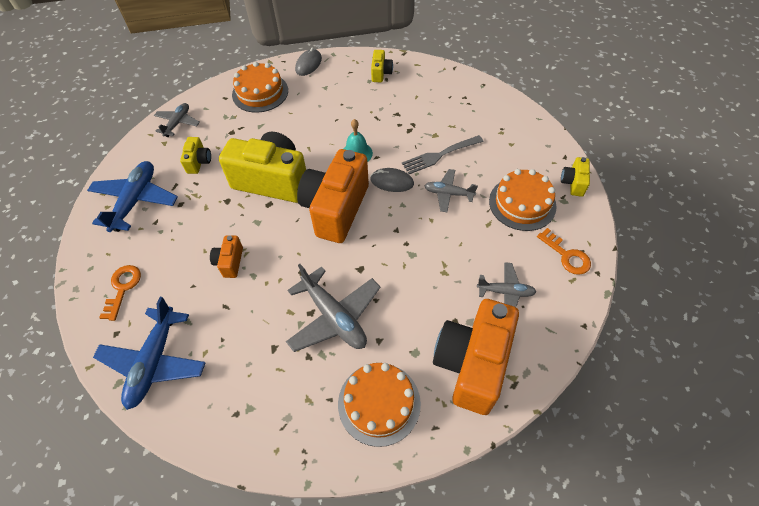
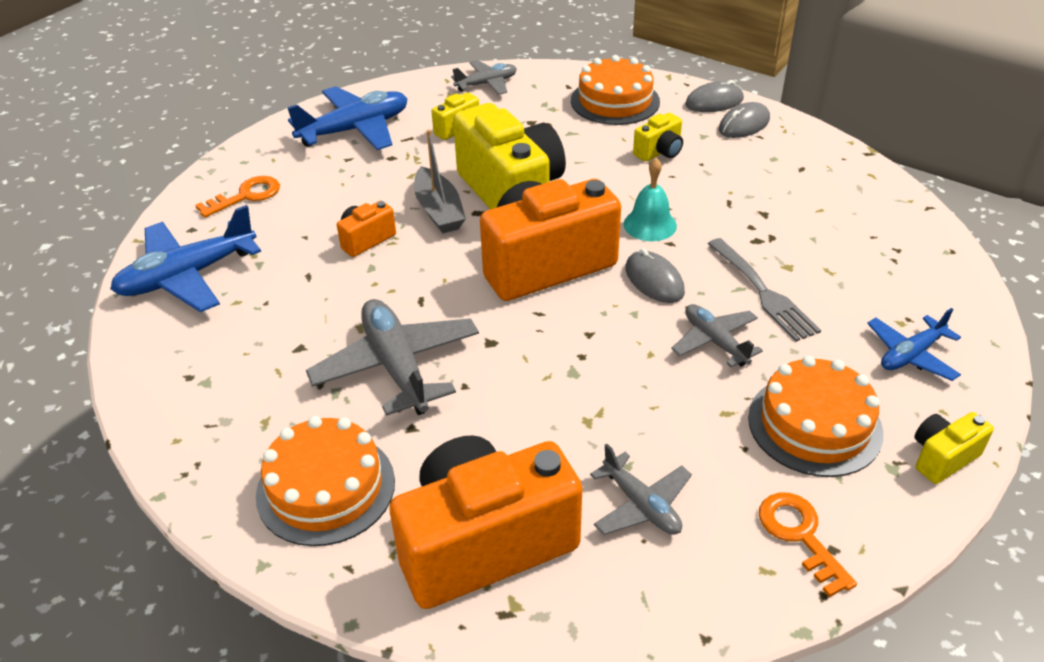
camera: 45 degrees right, 15 degrees down
(247, 217) = (439, 211): none -> grey boat
(334, 317) = (397, 366): grey plane -> grey plane turned 150 degrees clockwise
(336, 69) = (744, 124): none -> grey mouse
(381, 73) = (802, 158): yellow camera -> yellow camera (659, 152)
(439, 155) = (763, 292): grey fork -> grey fork turned 135 degrees counterclockwise
(519, 145) = (911, 355): none -> blue plane
(567, 255) = (799, 535): orange key -> orange key turned 150 degrees clockwise

